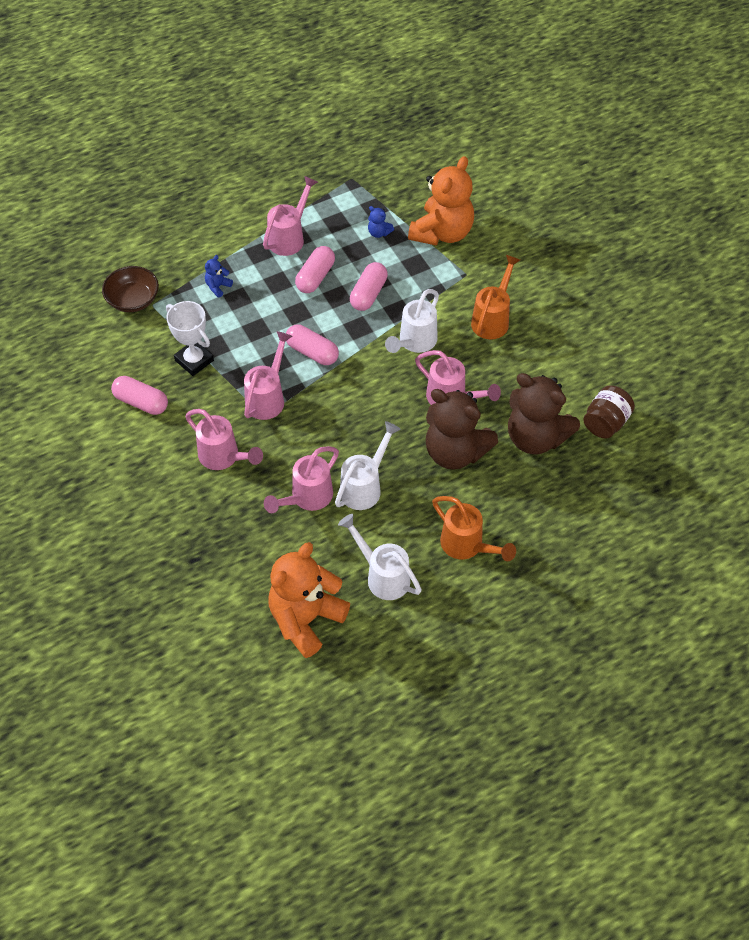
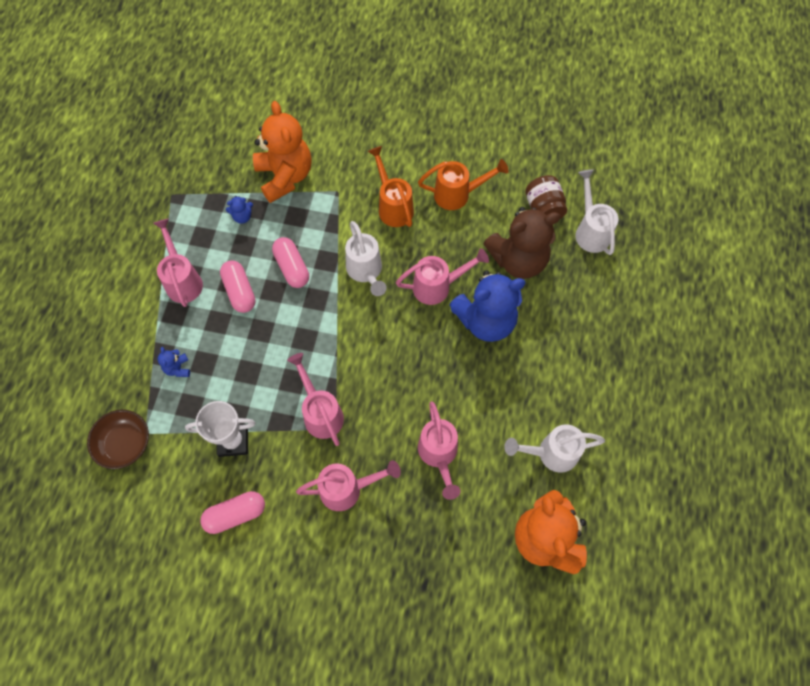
camera: 50 degrees left, 10 degrees up
(312, 352) = (308, 348): pink capsule -> none
(365, 486) = (463, 405): white watering can -> white watering can (590, 230)
(455, 452) = (486, 321): brown teddy bear -> blue teddy bear
(467, 546) = (572, 376): orange watering can -> orange watering can (458, 194)

